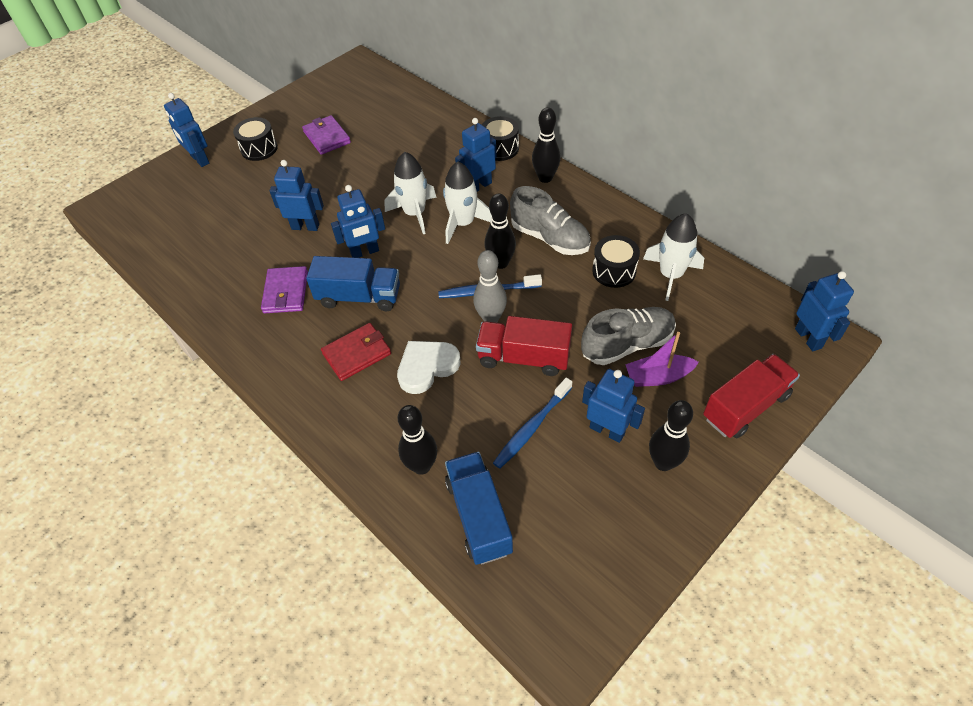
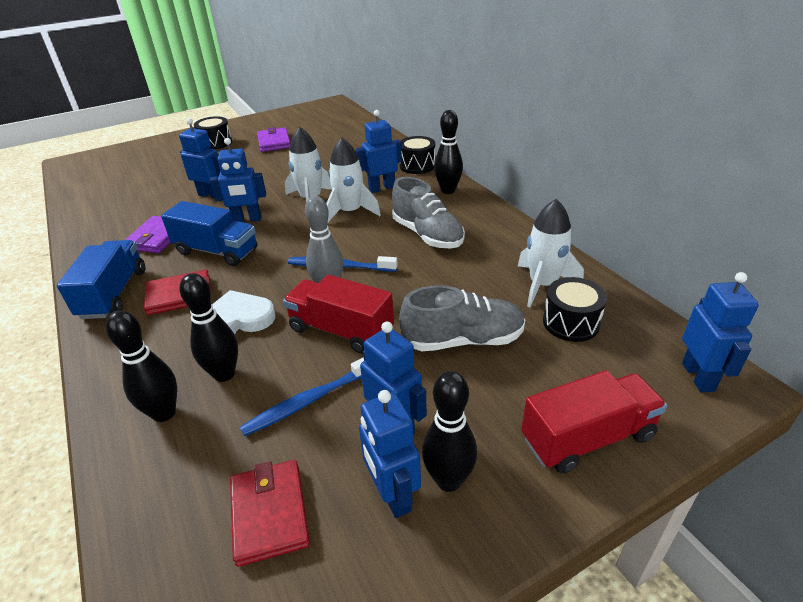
camera: 15 degrees right, 15 degrees down
(199, 160) = (165, 144): blue robot -> blue robot (392, 495)
(479, 516) = (187, 485): blue truck -> blue truck (114, 293)
(500, 263) = (367, 246): black bowling pin -> black bowling pin (224, 374)
(551, 519) = (269, 513): none -> red wallet
(614, 271) = (480, 271): black drum -> black drum (571, 322)
(658, 377) = (485, 380): purple boat -> none

